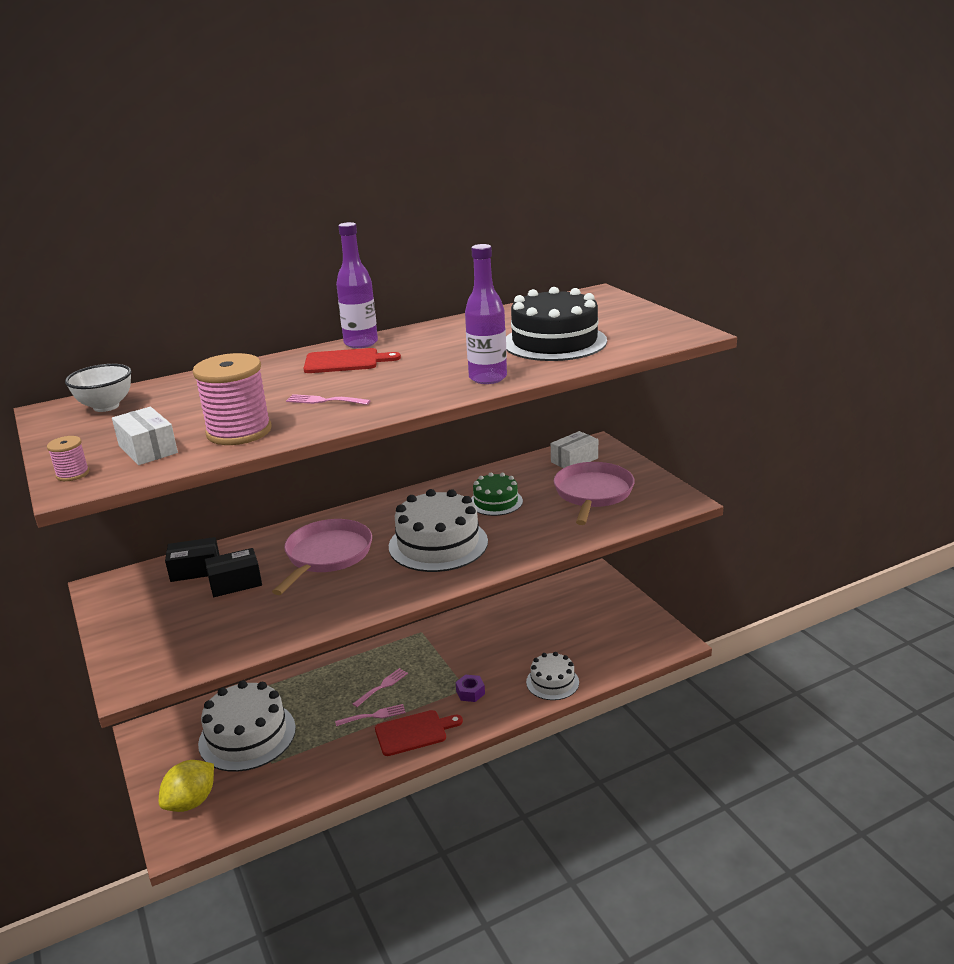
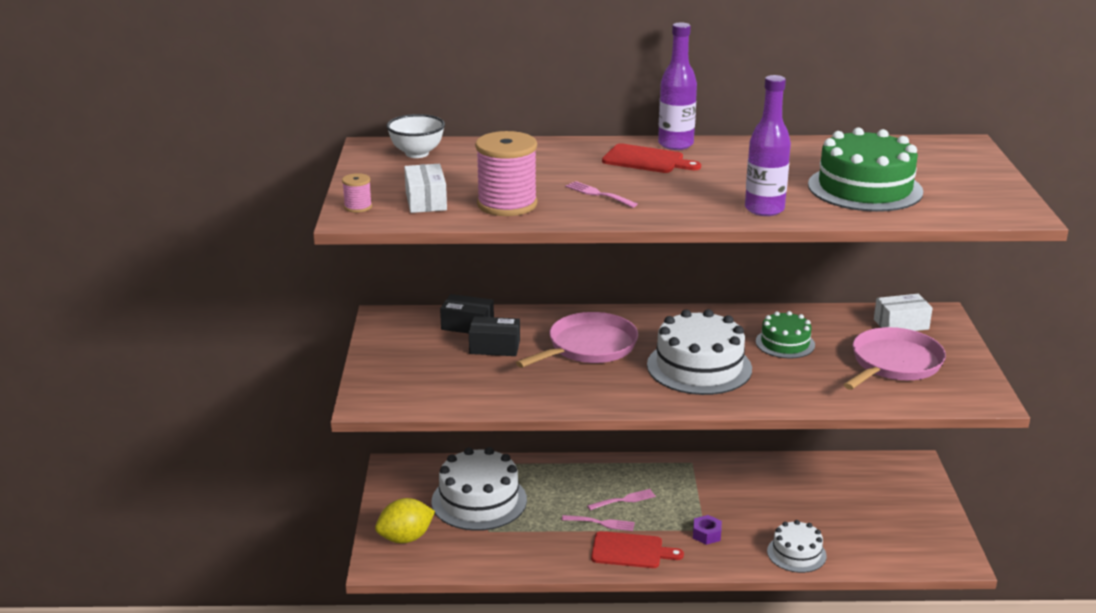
camera: 25 degrees right, 0 degrees up
(554, 342) = (865, 188): black cake -> green cake

